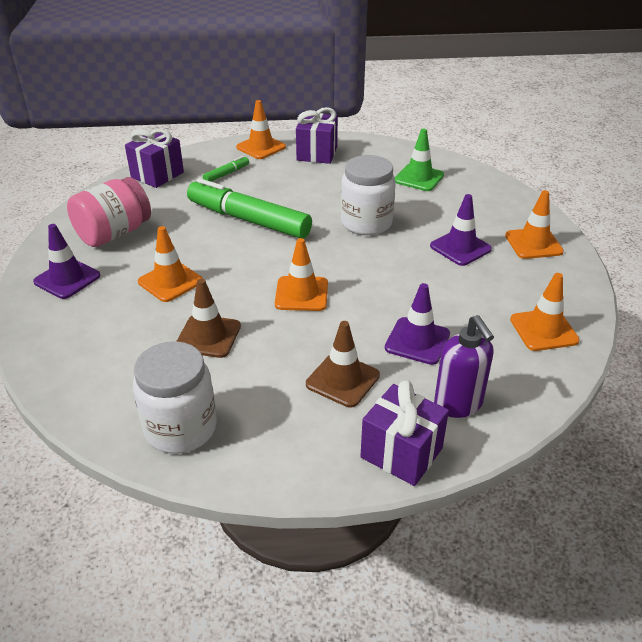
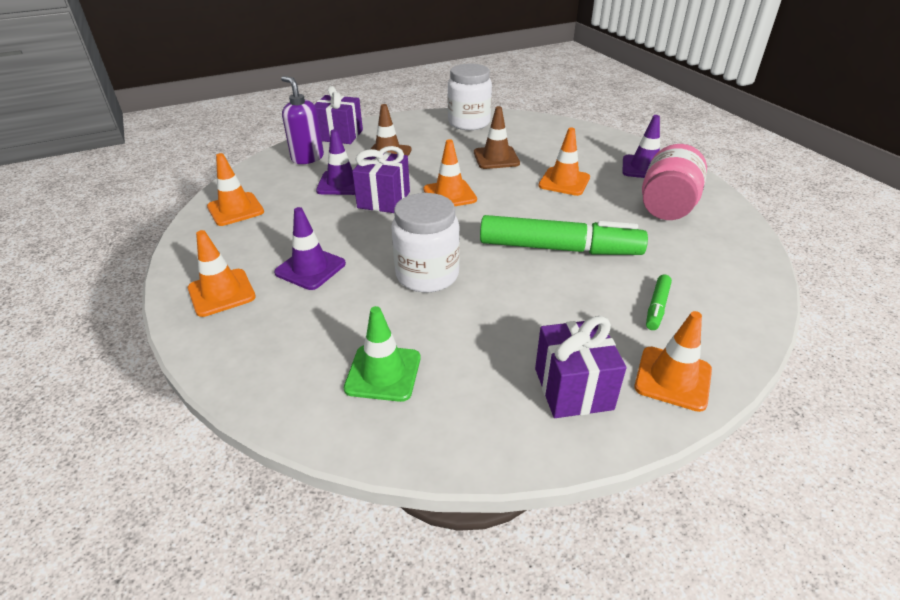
camera: 160 degrees right, 0 degrees up
(157, 175) = (735, 283): purple gift -> purple gift (384, 200)

